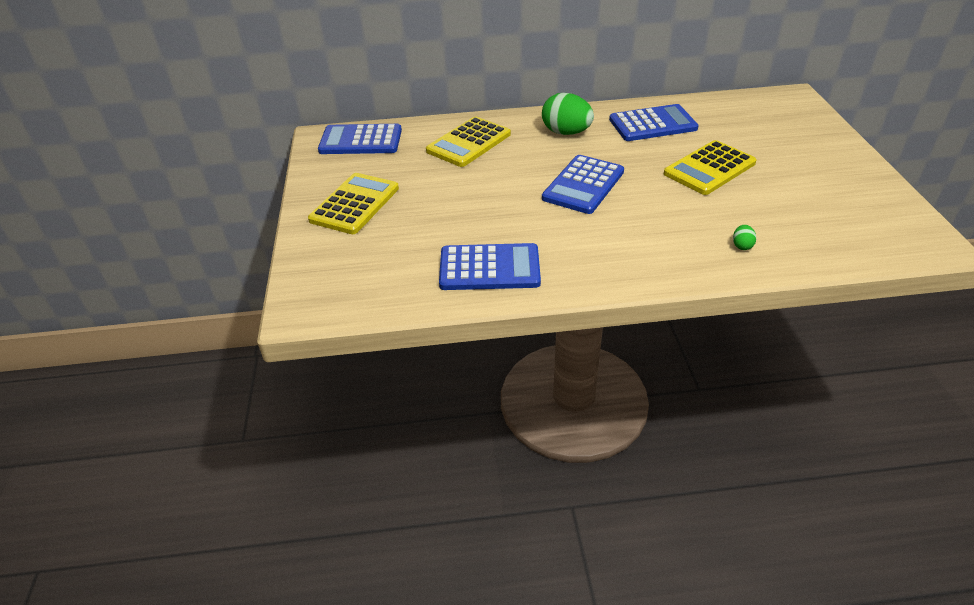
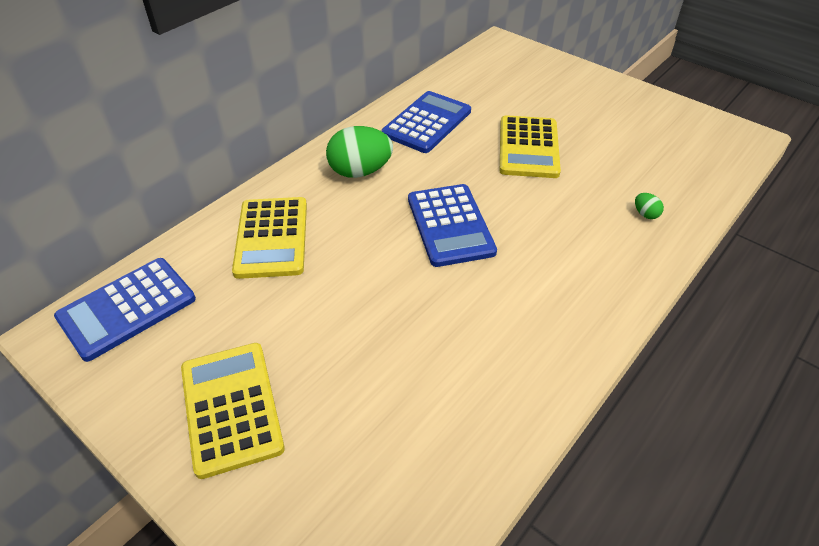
camera: 45 degrees left, 5 degrees up
(489, 268) = (487, 387): blue calculator -> none

